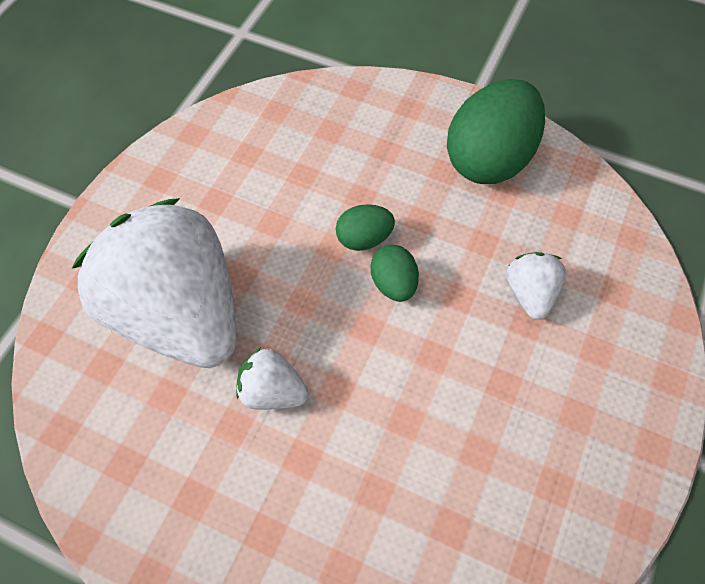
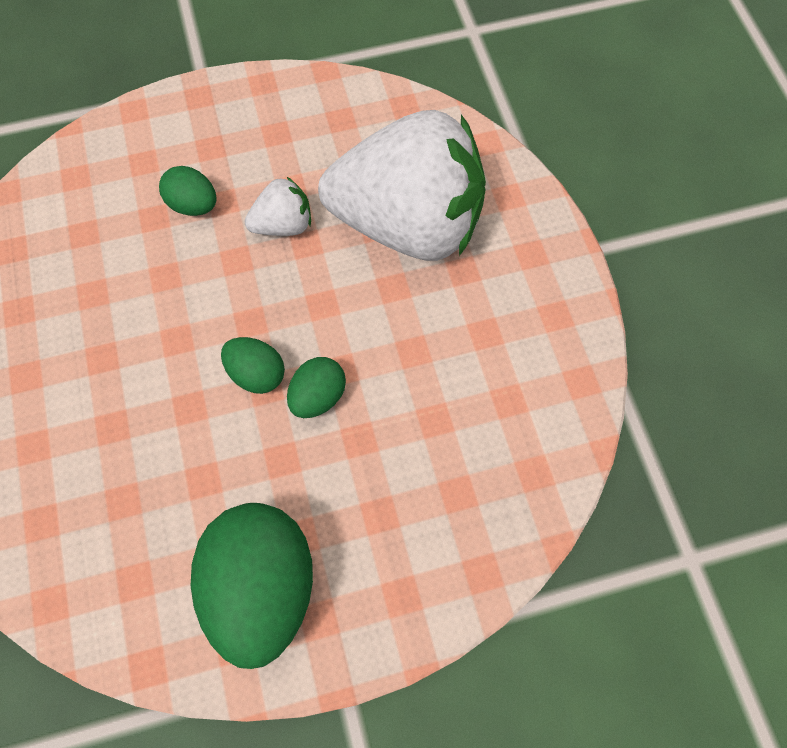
camera: 140 degrees right, 5 degrees up
(330, 475) = (193, 205): none -> green egg
(530, 294) = (124, 457): white strawberry -> none

